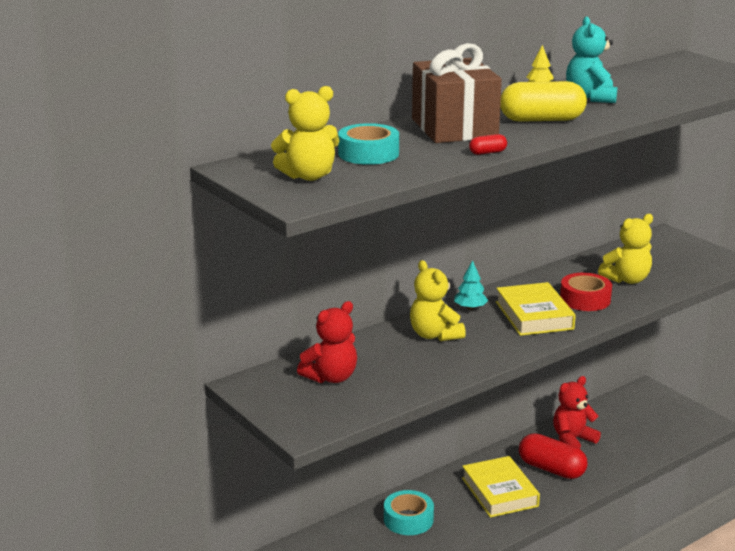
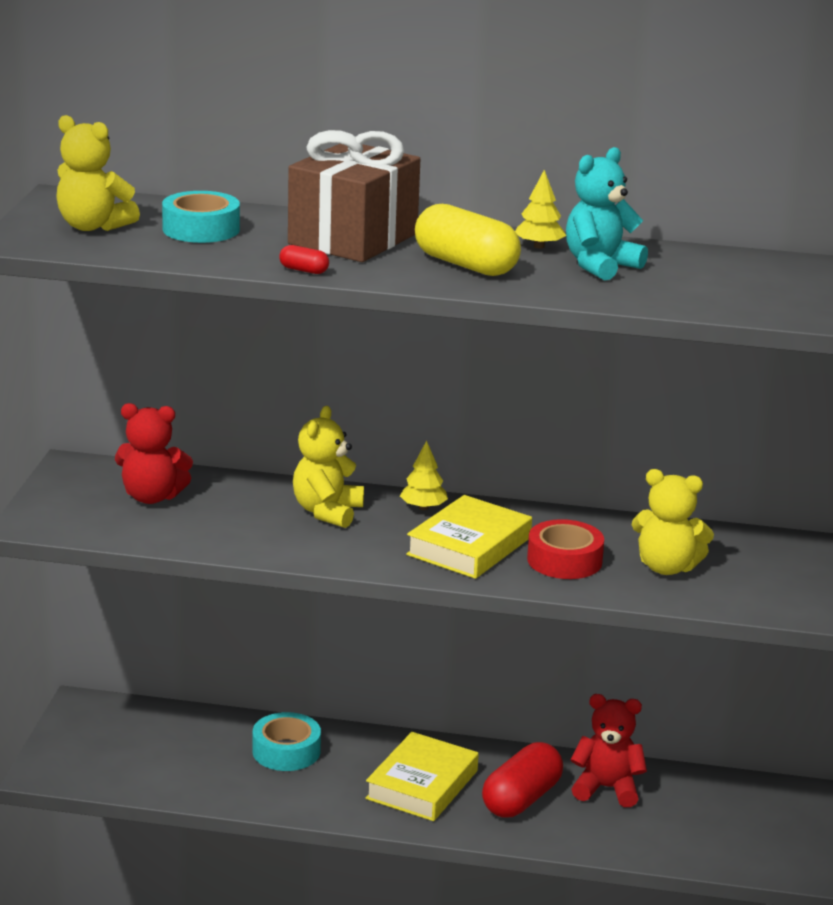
camera: 45 degrees right, 0 degrees up
(470, 308) = (423, 507): turquoise tree -> yellow tree
(551, 469) = (521, 799): red capsule -> red capsule turned 45 degrees clockwise

